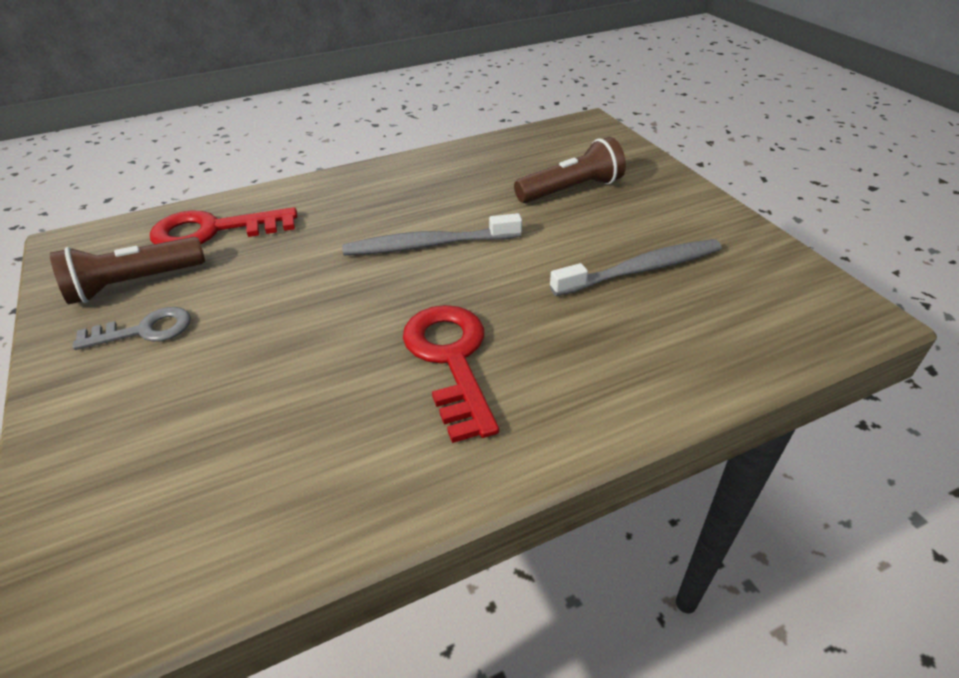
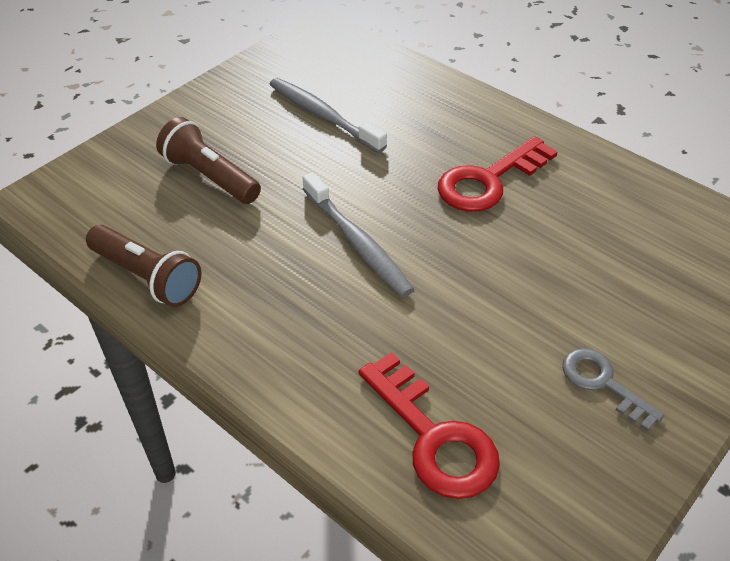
camera: 115 degrees left, 5 degrees up
(134, 283) = (560, 445): brown flashlight -> brown flashlight (147, 277)

